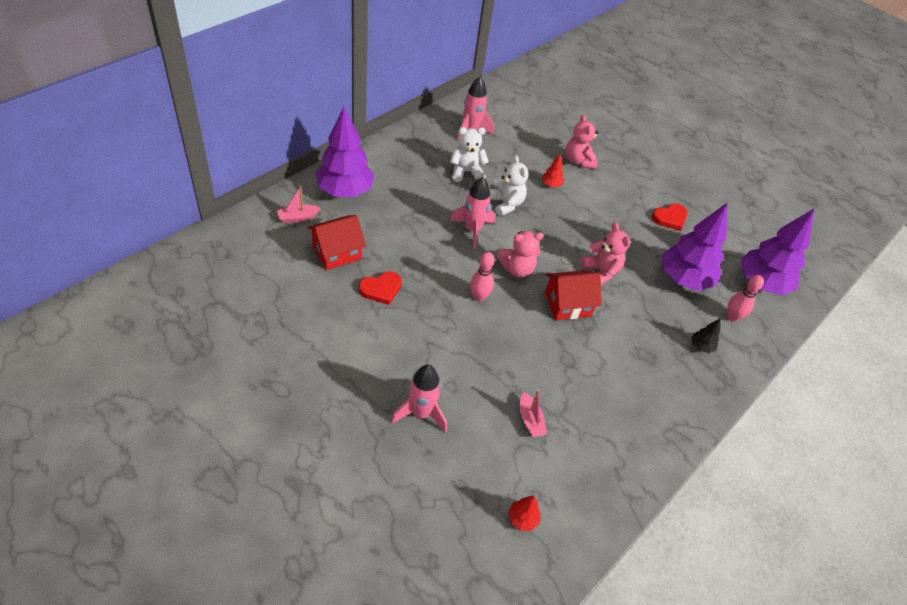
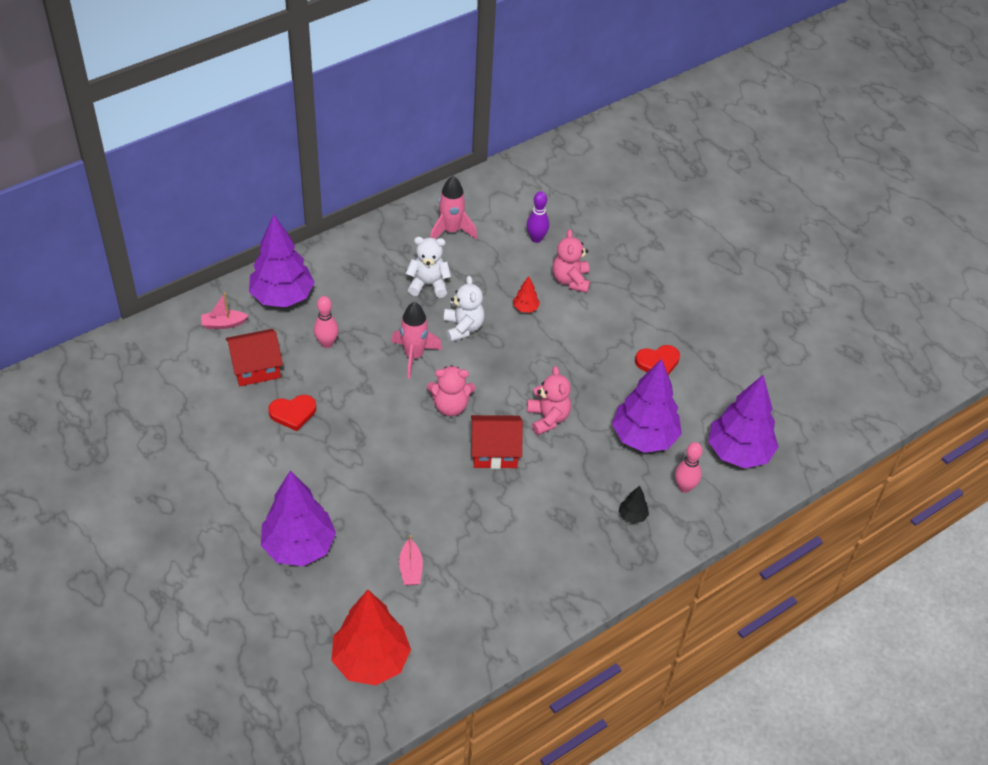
camera: 15 degrees right, 0 degrees up
(421, 413) = (299, 547): pink rocket -> purple tree
(479, 297) = (397, 433): pink bowling pin -> pink bowling pin (327, 343)
(522, 519) = (371, 661): red tree -> red tree, size x2.40
(540, 131) = (536, 238): none -> purple bowling pin

